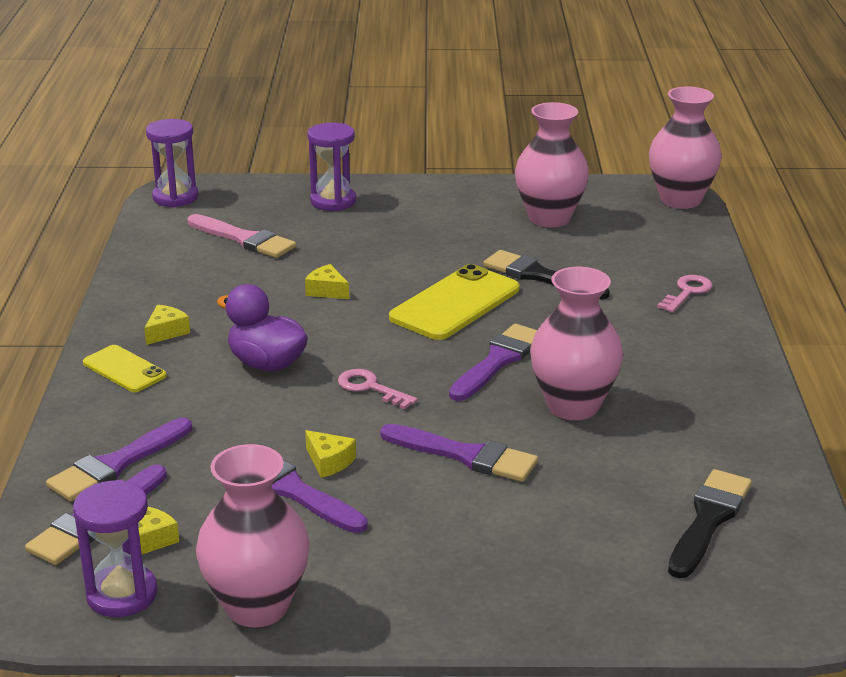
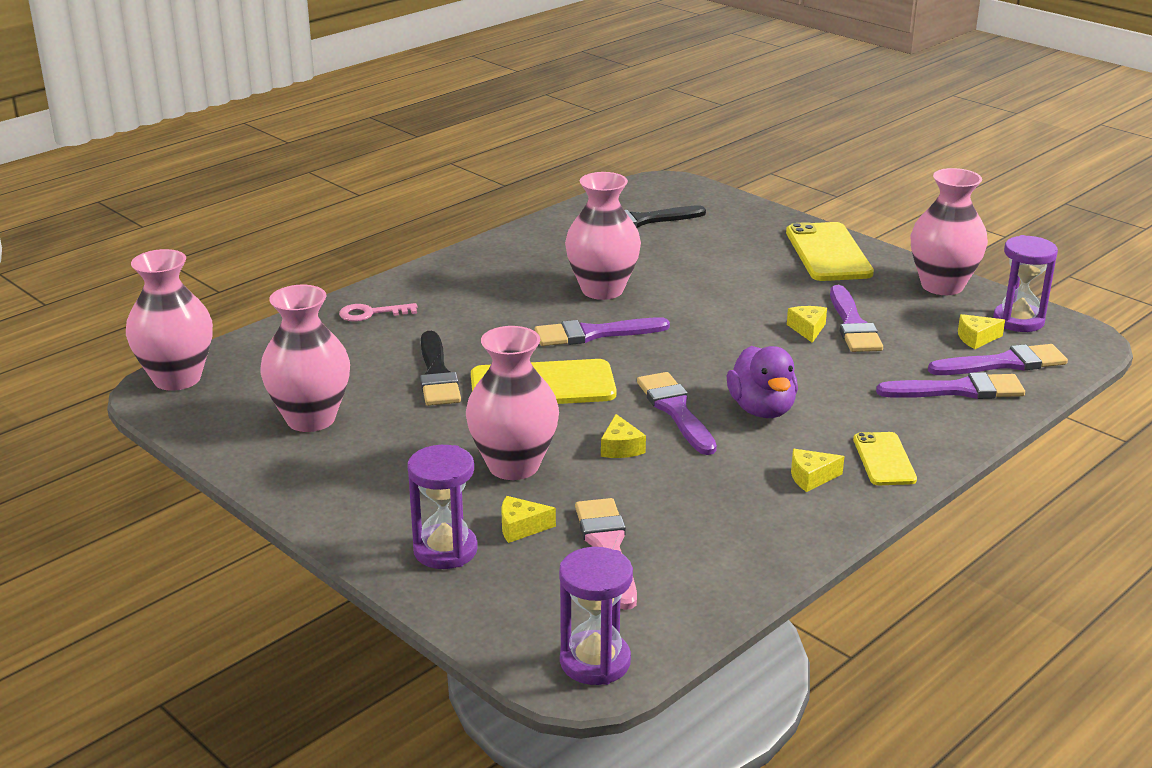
camera: 135 degrees left, 0 degrees up
(311, 227) = (521, 527): none -> yellow cheese
(370, 388) = (711, 358): pink key -> none
(375, 251) = (513, 466): none -> pink vase
(445, 589) = (828, 253): none -> yellow phone
(465, 455) = (716, 296): purple brush -> purple brush (675, 410)

